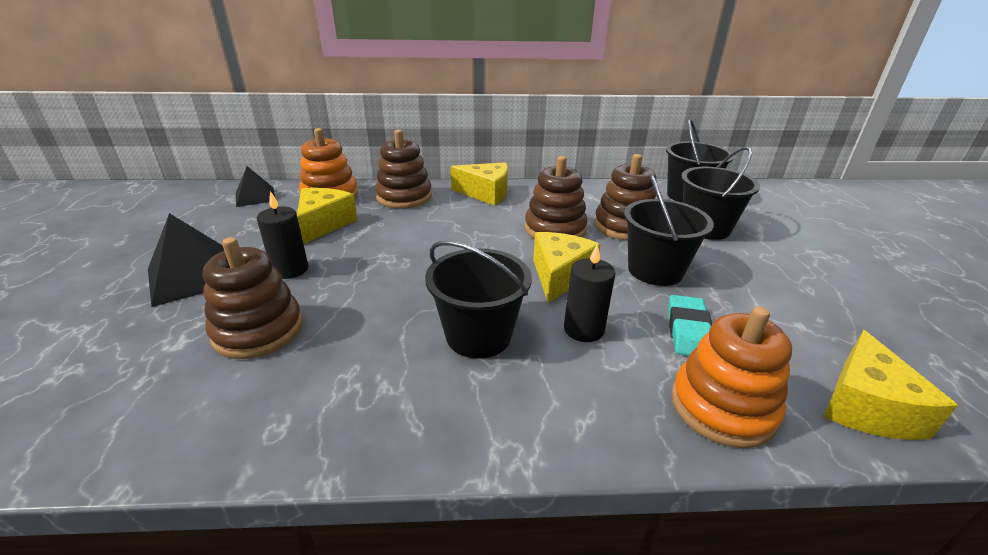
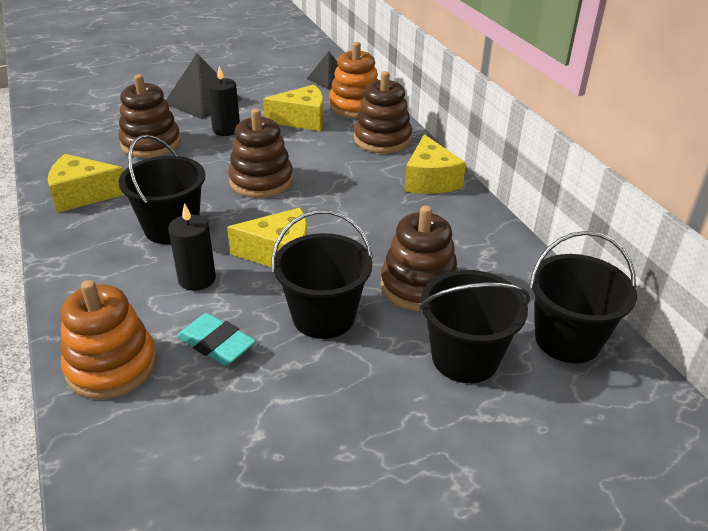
camera: 70 degrees right, 5 degrees up
(555, 229) = (375, 238): brown stacking toy -> brown stacking toy (261, 181)
(688, 331) = (216, 344): turquoise eraser -> turquoise eraser turned 45 degrees clockwise
(866, 406) = (128, 470): yellow cheese -> yellow cheese (83, 195)

